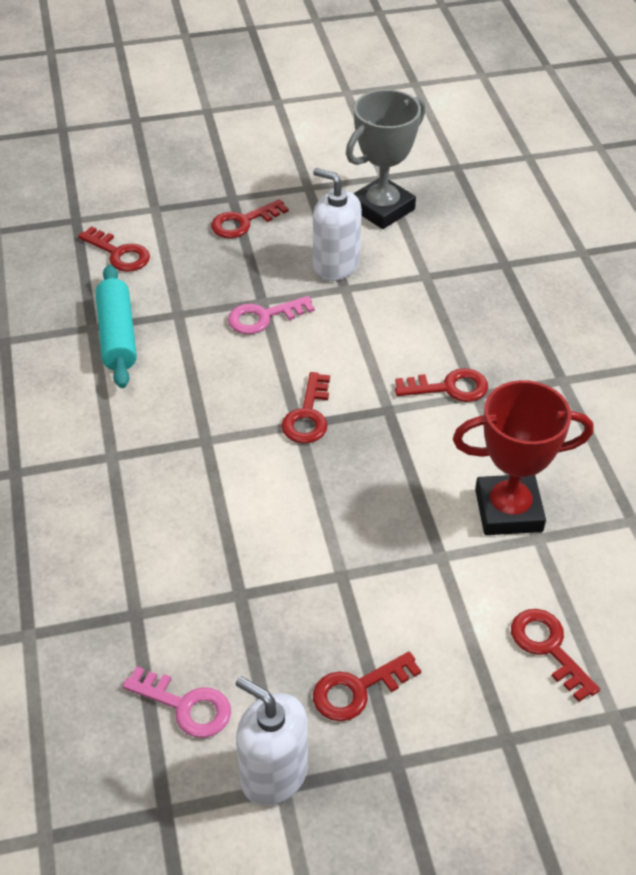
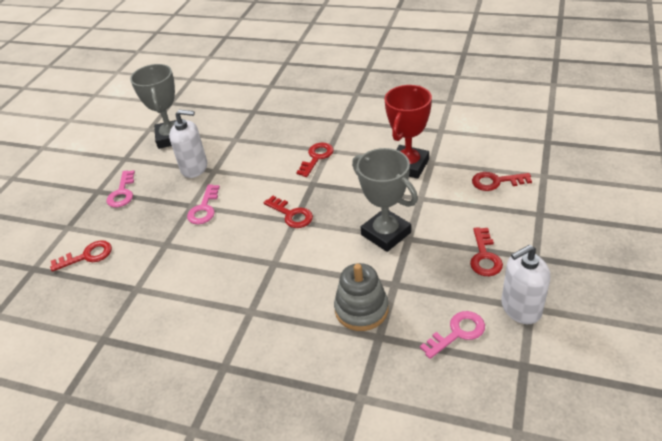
camera: 55 degrees left, 5 degrees down
(117, 336) = (155, 278): turquoise rolling pin -> none
(173, 574) = (361, 309): none -> grey stacking toy
(243, 222) = (122, 193): red key -> pink key
(334, 543) = (386, 234): none -> grey trophy
(336, 265) = (194, 168): white soap dispenser -> white soap dispenser turned 150 degrees counterclockwise

